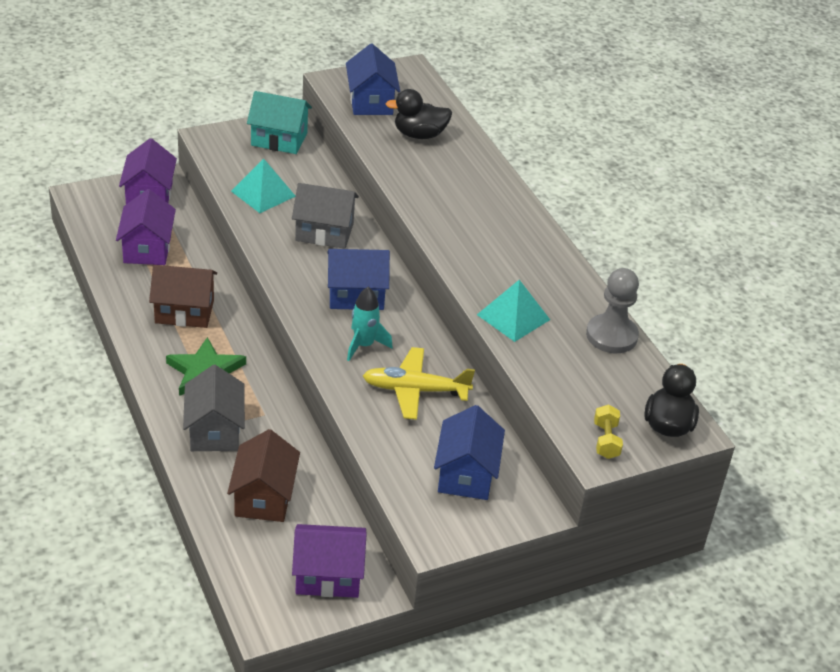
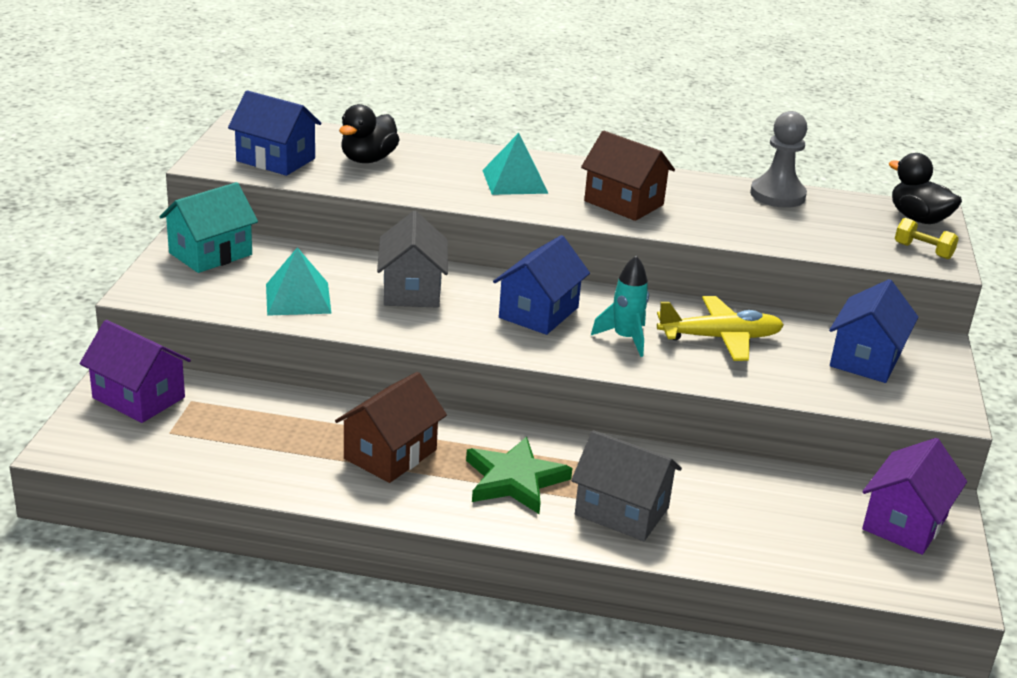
camera: 55 degrees left, 10 degrees down
(147, 248) = (240, 437): purple house -> none
(264, 497) = (757, 519): brown house -> brown house (623, 203)
(324, 232) = (412, 290): grey house -> grey house turned 45 degrees counterclockwise
(415, 390) = (720, 338): yellow plane -> yellow plane turned 135 degrees counterclockwise
(466, 474) = (865, 359): blue house -> blue house turned 75 degrees clockwise
(513, 317) = (712, 224): turquoise pyramid -> turquoise pyramid (515, 181)

